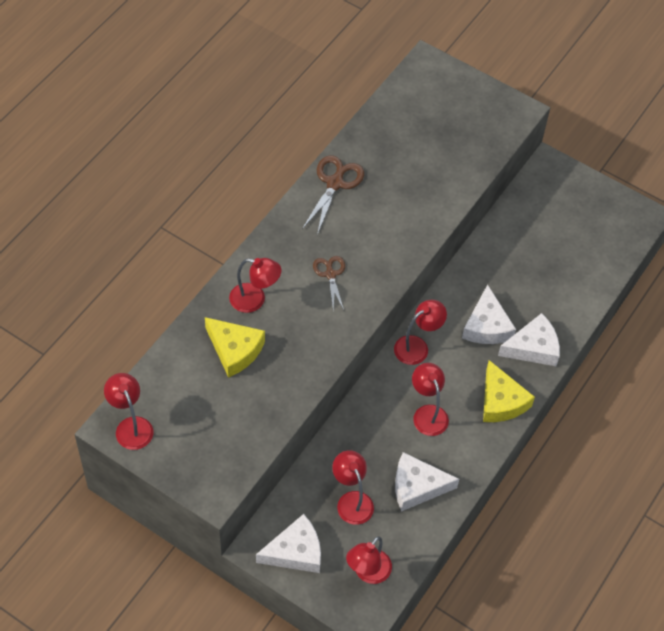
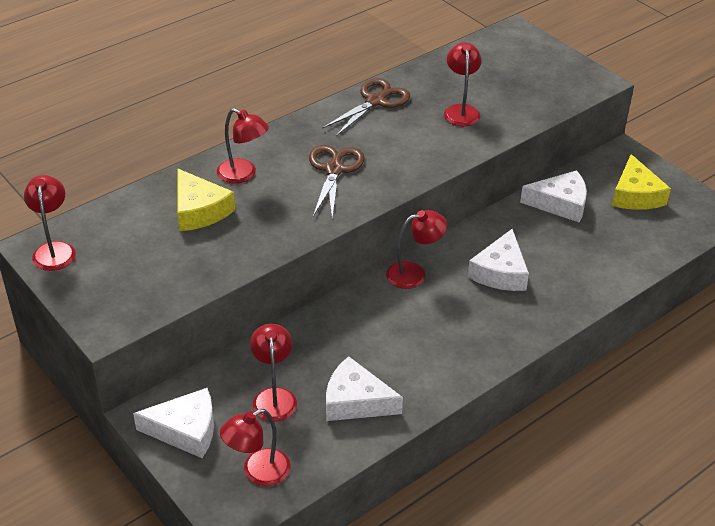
camera: 20 degrees right, 15 degrees down
(330, 274) = (334, 170): brown scissors -> brown scissors, size x1.55
(428, 413) = (399, 335): red lamp -> red lamp (461, 110)
(501, 401) = (489, 343): yellow cheese -> yellow cheese (635, 195)
(533, 347) = (546, 302): white cheese -> white cheese (560, 204)

